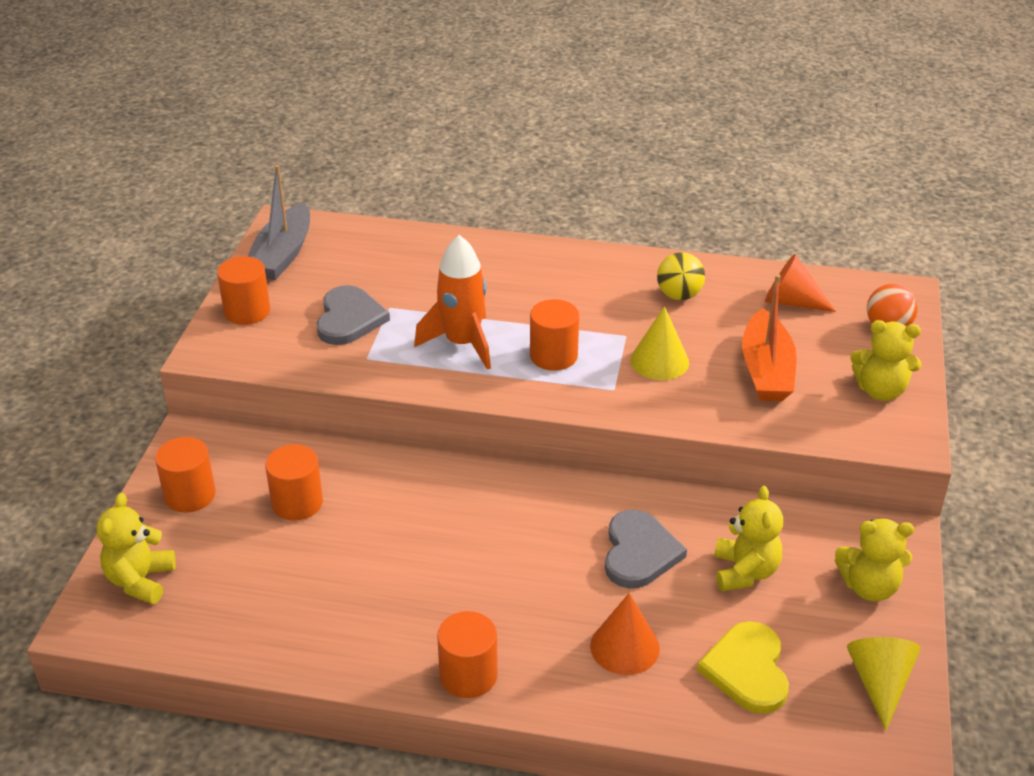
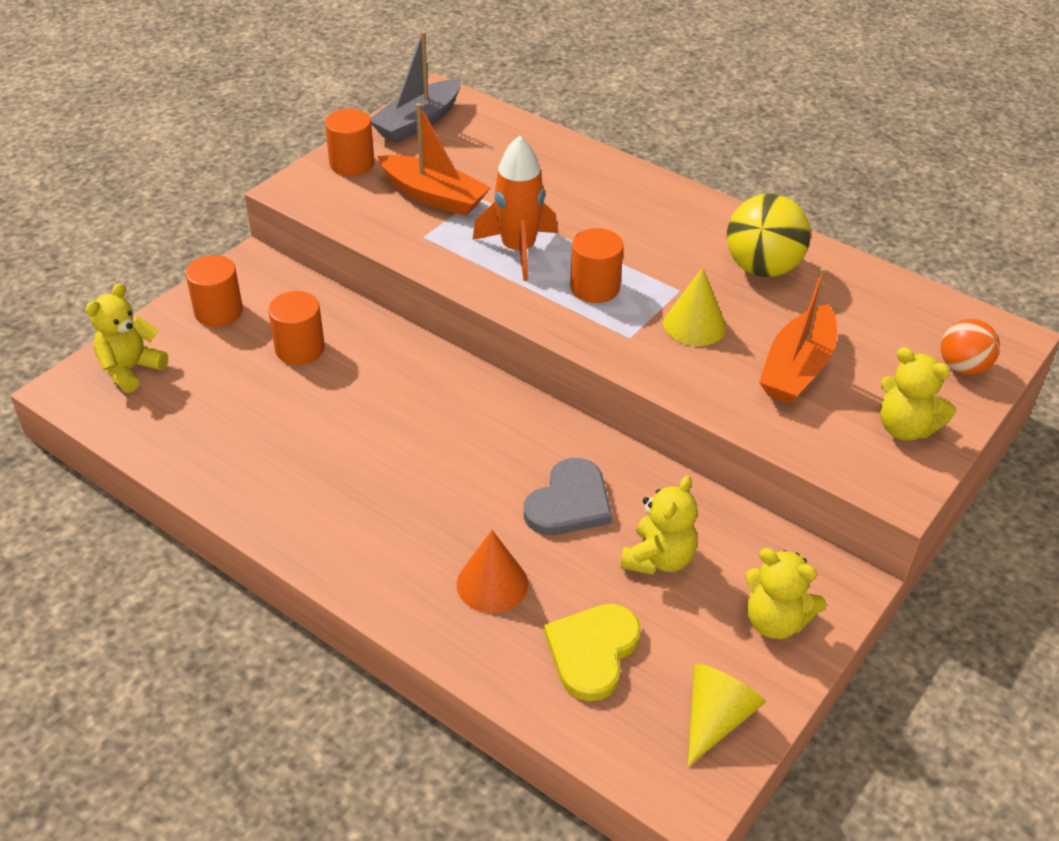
camera: 25 degrees right, 5 degrees up
(349, 319) = (434, 196): grey heart -> orange boat
(468, 675) = (335, 553): orange cylinder -> none
(679, 295) = (762, 268): yellow ball -> yellow ball, size x1.58
(791, 302) = (876, 309): orange cone -> none

